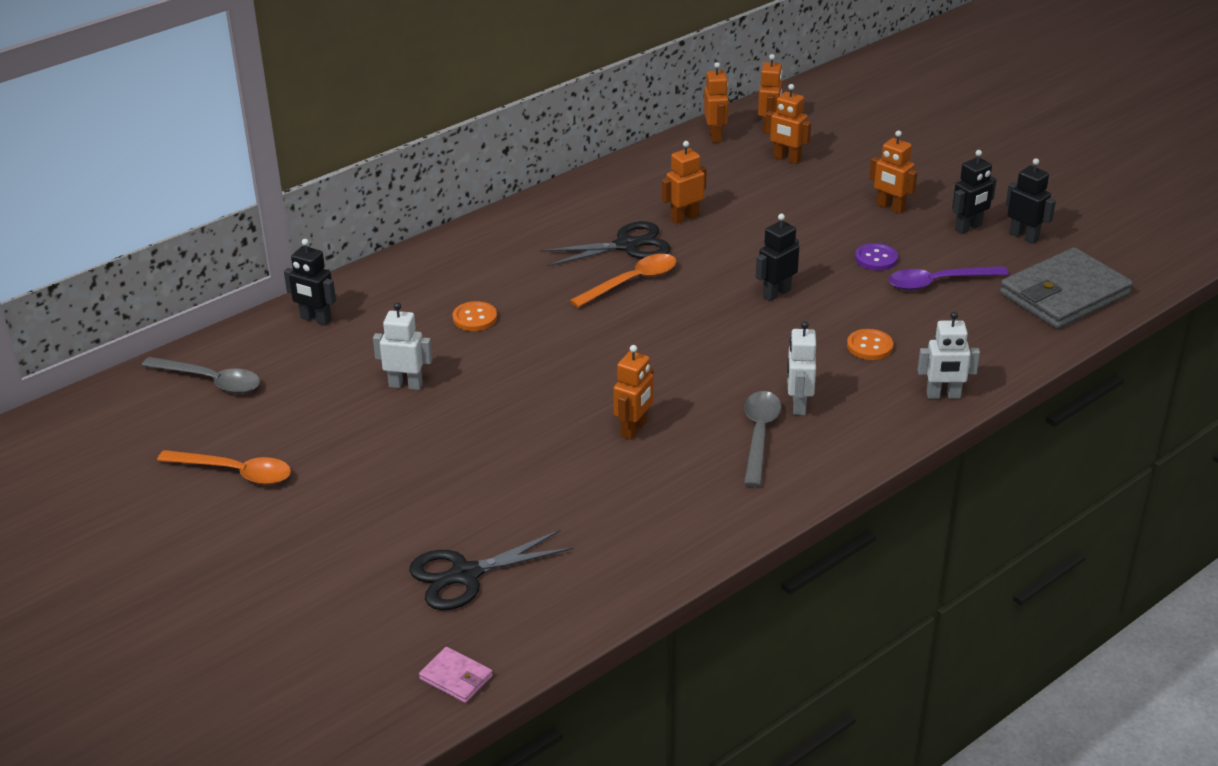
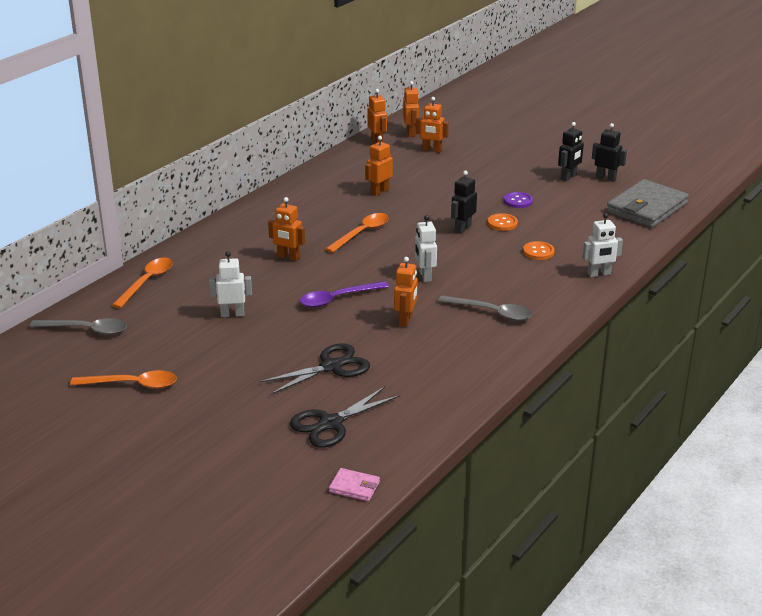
camera: 15 degrees left, 5 degrees down
(315, 319) = (147, 282): black robot -> orange spoon
(475, 318) = (262, 267): orange button -> orange button (502, 223)
(627, 246) = (348, 212): black scissors -> black scissors (331, 367)
(759, 435) = (491, 312): grey spoon -> grey spoon turned 120 degrees clockwise
(798, 405) = (508, 291): white robot -> white robot (424, 276)
(890, 207) = (513, 171): orange robot -> orange robot (288, 257)
(938, 282) = (564, 210): purple spoon -> purple spoon (337, 299)

